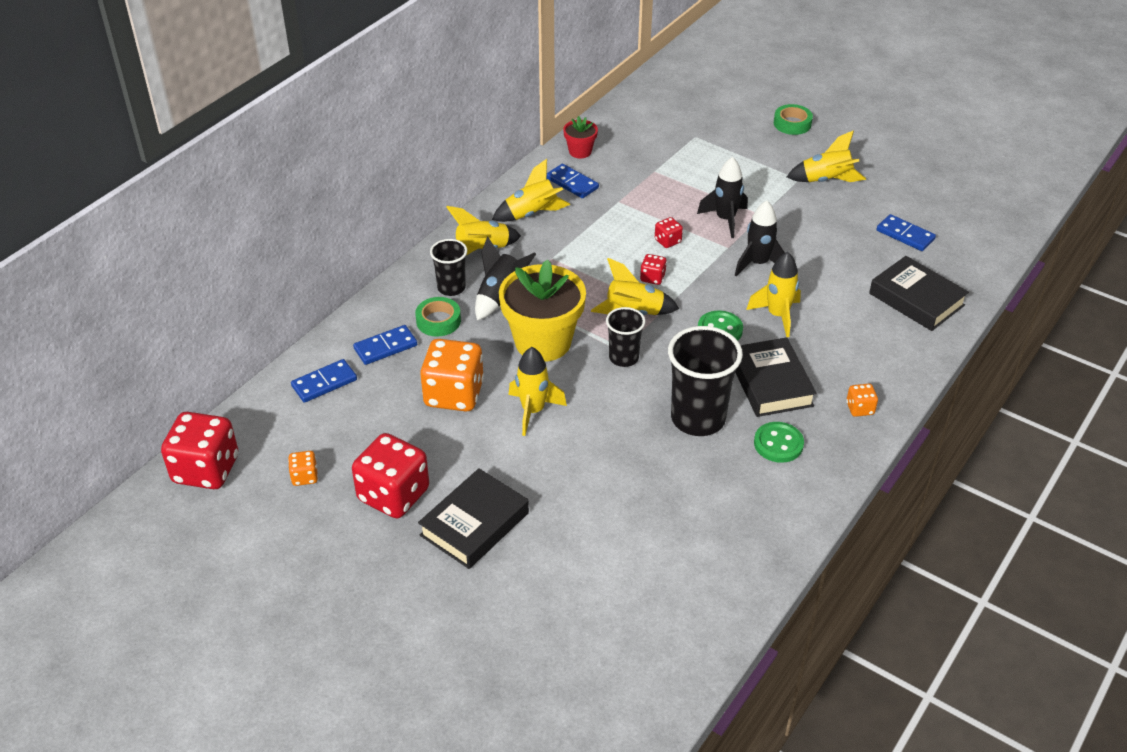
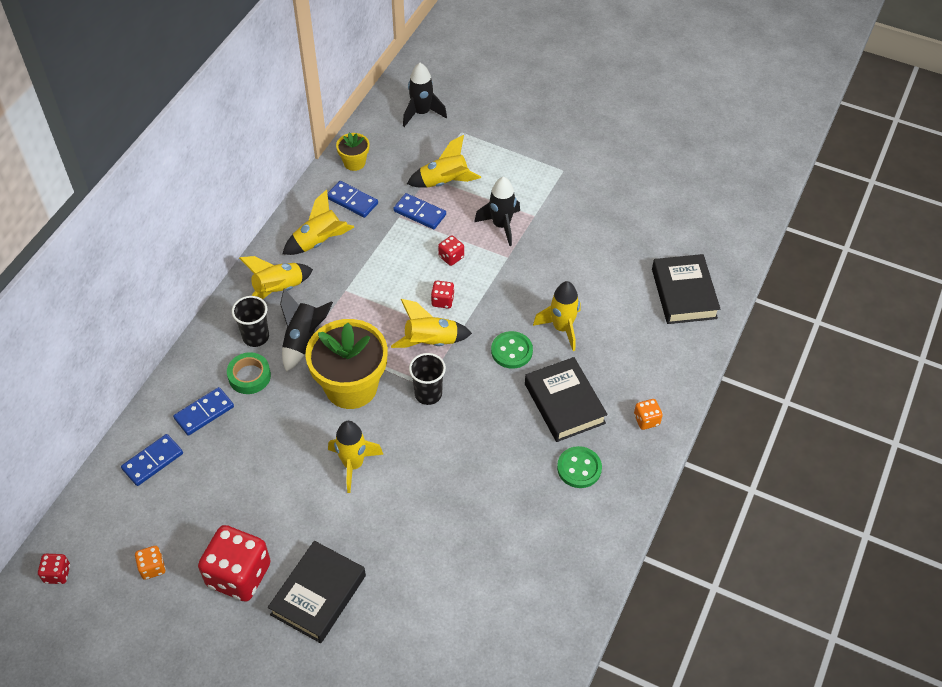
camera: 10 degrees left, 10 degrees up
(206, 470) = (57, 574): red dice -> red dice, size x0.46
(454, 394) = (277, 456): orange dice -> none
(580, 151) = (354, 162): red flower pot -> yellow flower pot
(698, 418) = (504, 451): black cup -> none
(758, 264) = (537, 272): black rocket -> black rocket (422, 113)
(792, 124) = (549, 106): green tape -> none
(826, 180) = (588, 169): yellow rocket -> yellow rocket (444, 182)
(905, 235) = (666, 223): blue domino -> blue domino (419, 213)
(916, 299) = (684, 293): black book -> black book turned 45 degrees clockwise

